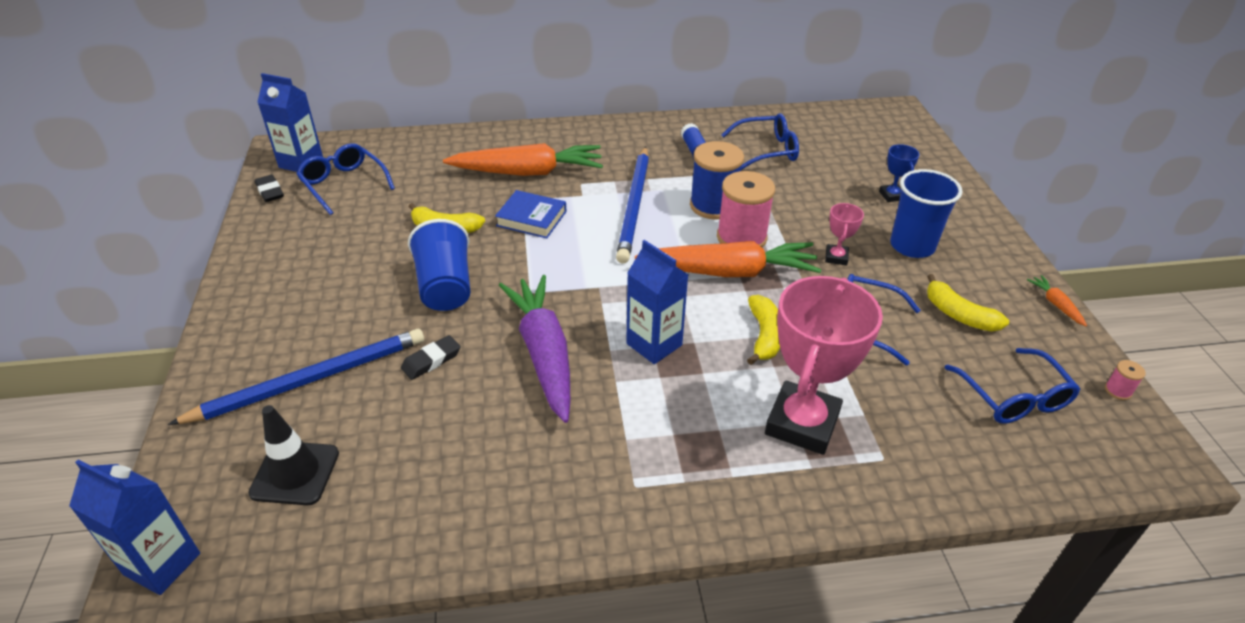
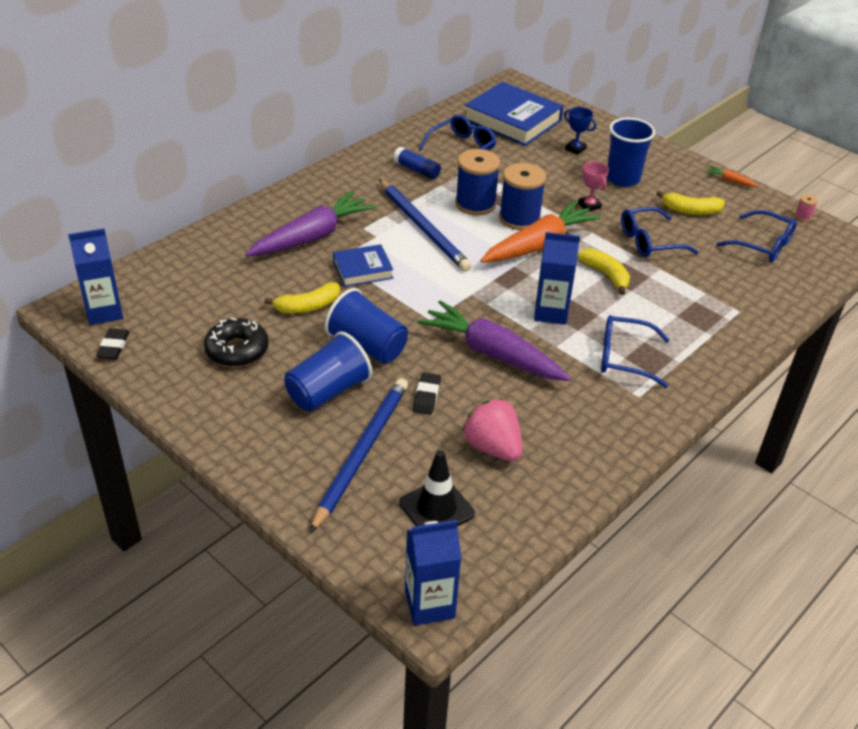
camera: 40 degrees left, 0 degrees up
(270, 191) = (113, 347): black eraser -> black eraser turned 75 degrees clockwise
(344, 185) = (173, 312): blue glasses -> blue glasses (625, 358)
(344, 237) = (237, 350): none -> black donut
(360, 309) = (328, 391): none -> blue cup
(421, 446) = (492, 447): none -> pink strawberry
(528, 172) = (312, 236): orange carrot -> purple carrot
(741, 237) = (519, 218): pink spool -> blue spool
(802, 423) = (681, 314): pink trophy -> none
(854, 144) = (512, 120): none -> blue book

